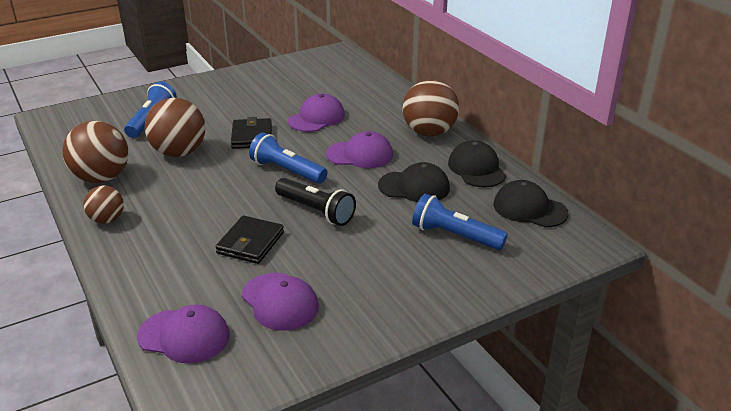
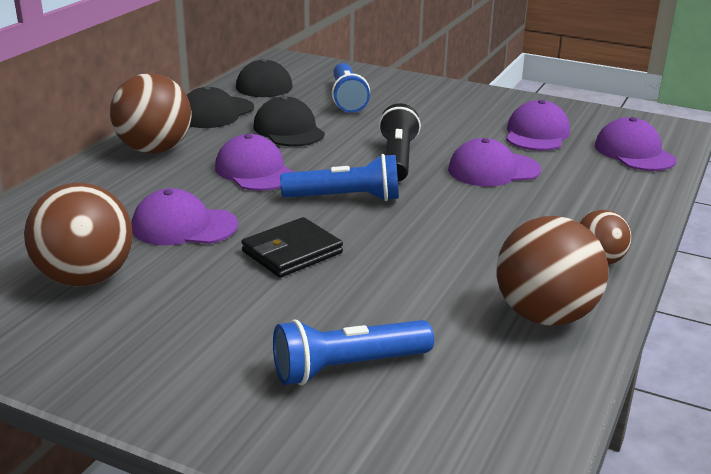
camera: 125 degrees left, 5 degrees down
(179, 152) = (404, 288): brown ball -> brown ball (86, 278)
(250, 243) = (493, 170): black wallet -> purple cap
(287, 171) = (345, 198): blue flashlight -> blue flashlight turned 90 degrees counterclockwise

